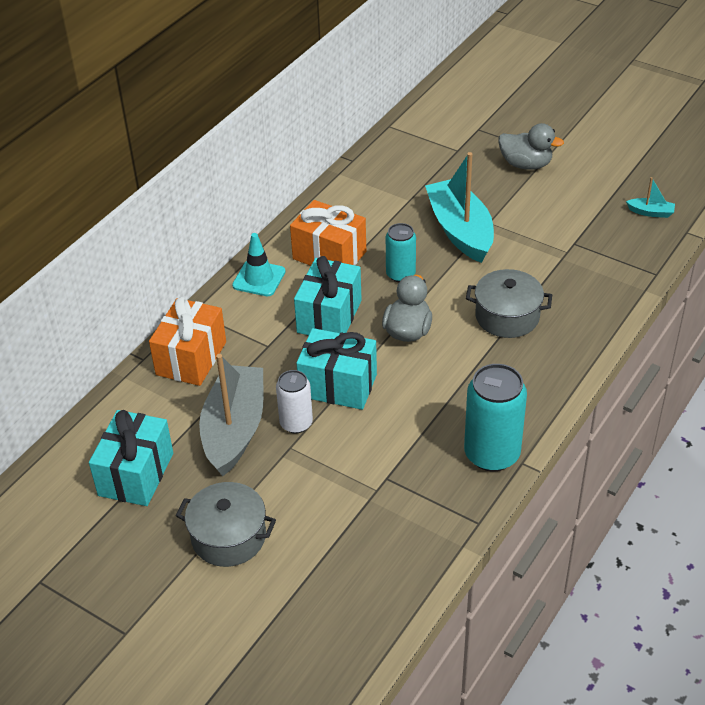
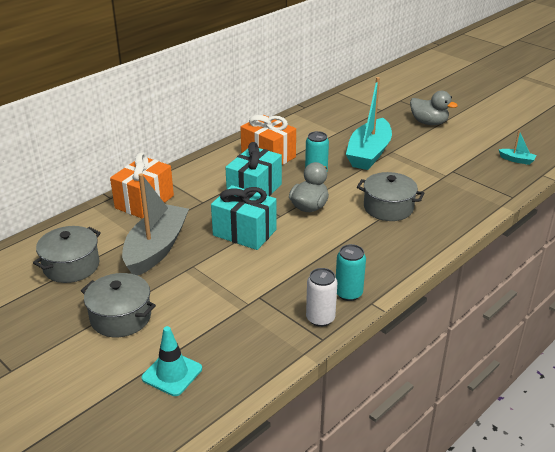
camera: 10 degrees right, 10 degrees down
(136, 474) = (71, 266): turquoise gift -> grey pot
(259, 278) = (213, 163): turquoise traffic cone -> turquoise traffic cone (172, 373)
(296, 423) = (203, 251): white can -> white can (320, 318)
(460, 230) = (369, 153): turquoise boat -> turquoise boat turned 150 degrees counterclockwise
(492, 454) = (348, 293): turquoise can -> turquoise can, size x0.61

